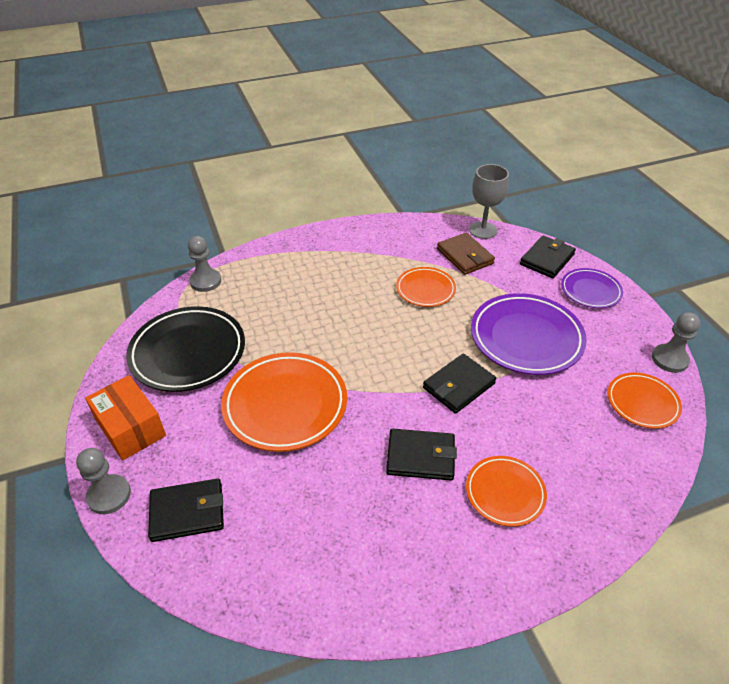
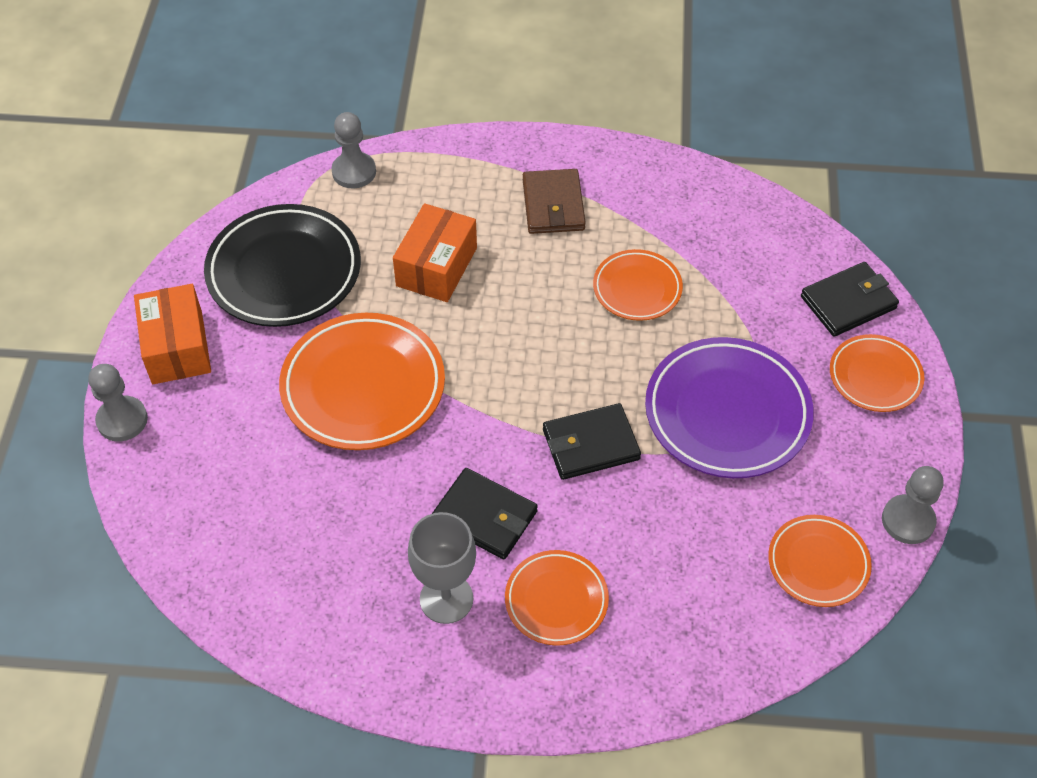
camera: 25 degrees right, 10 degrees up
(187, 512) = (193, 473): black wallet -> none
(292, 317) = (436, 267): none -> orange box
(465, 256) = (729, 254): brown wallet -> brown wallet (553, 205)
(483, 230) = (786, 219): grey goblet -> grey goblet (446, 599)
(590, 291) = (875, 376): purple plate -> orange plate

